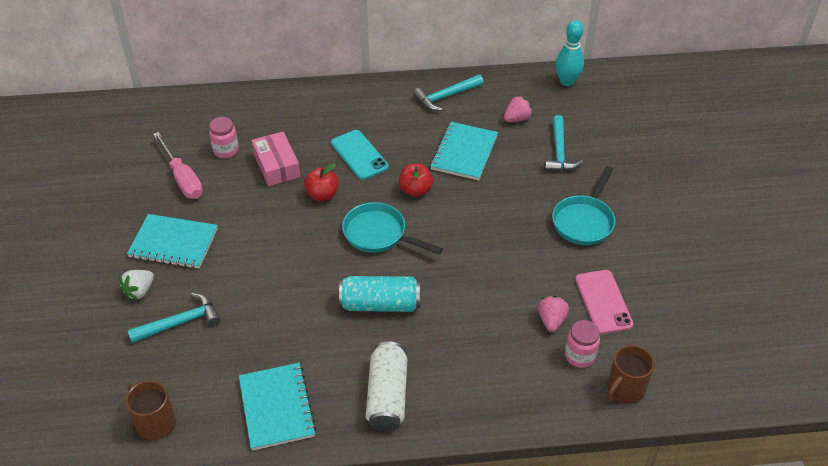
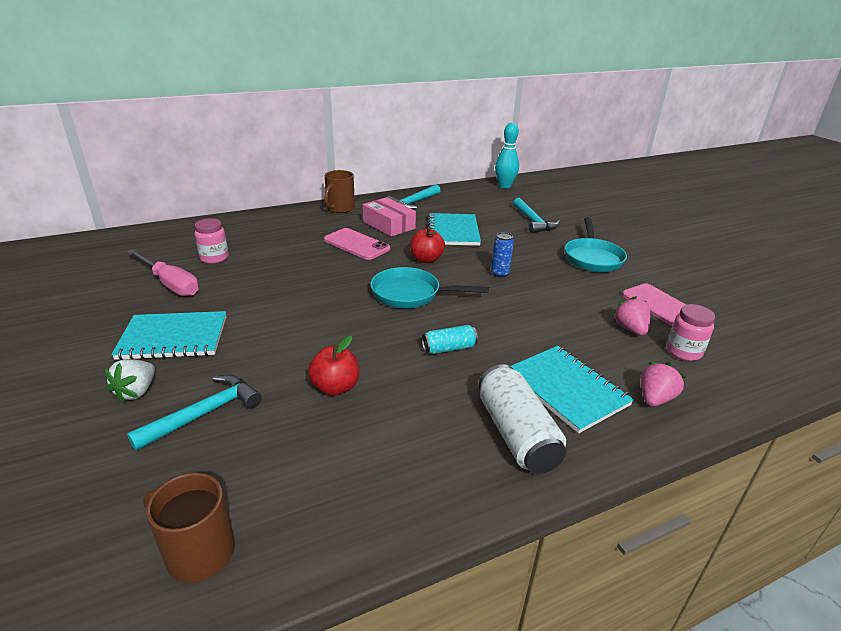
camera: 20 degrees left, 15 degrees down
(276, 166) = (275, 261): pink box -> pink box (389, 225)
(277, 407) = (381, 482): turquoise notebook -> turquoise notebook (566, 389)
(322, 195) = (334, 275): red apple -> red apple (335, 387)
(359, 155) = (356, 244): turquoise phone -> pink phone
(380, 304) = (449, 348): turquoise can -> turquoise can, size x0.56
(475, 225) = (500, 274): none -> blue can
(517, 119) = (482, 208): pink strawberry -> pink strawberry (655, 398)
(625, 389) = (752, 370): brown mug -> brown mug (340, 208)

